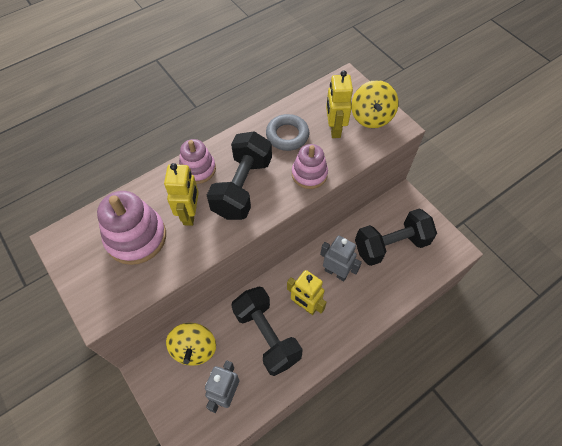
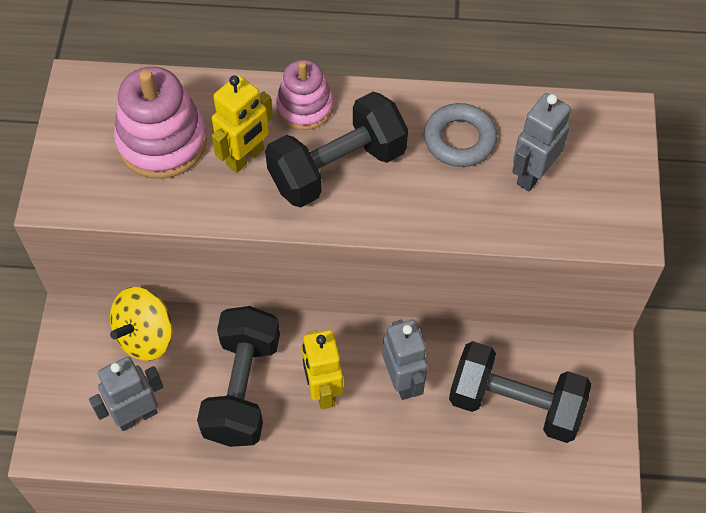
camera: 40 degrees right, 0 degrees up
(309, 174) = (438, 210): pink stacking toy -> none
(334, 129) = (532, 174): yellow robot -> grey robot
(371, 117) = (603, 193): yellow spinning top -> none

